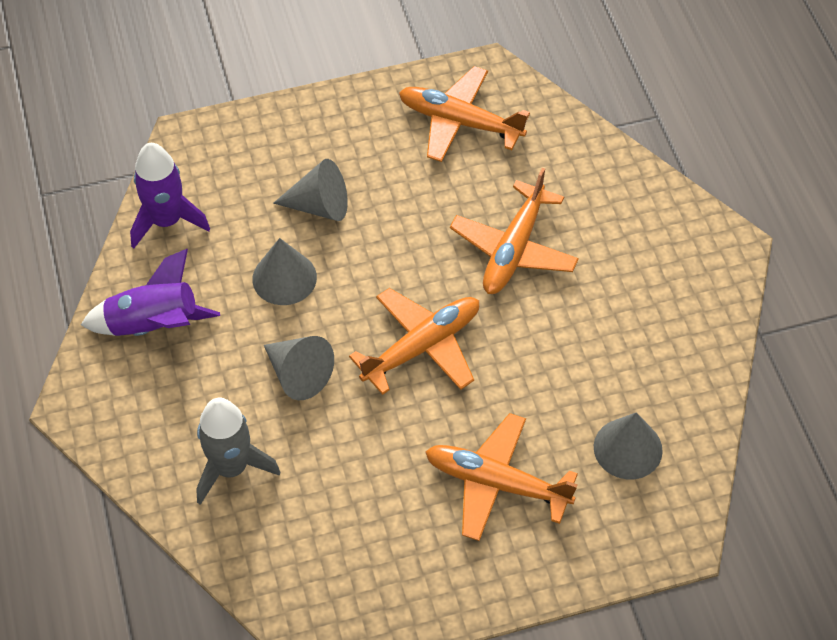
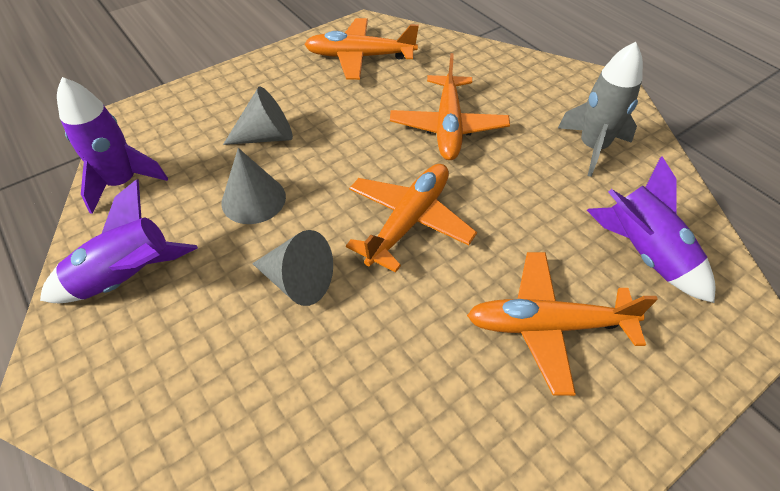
camera: 20 degrees left, 5 degrees down
(231, 468) = (256, 405): grey rocket -> grey rocket (592, 147)
(628, 448) = (644, 253): grey cone -> purple rocket

